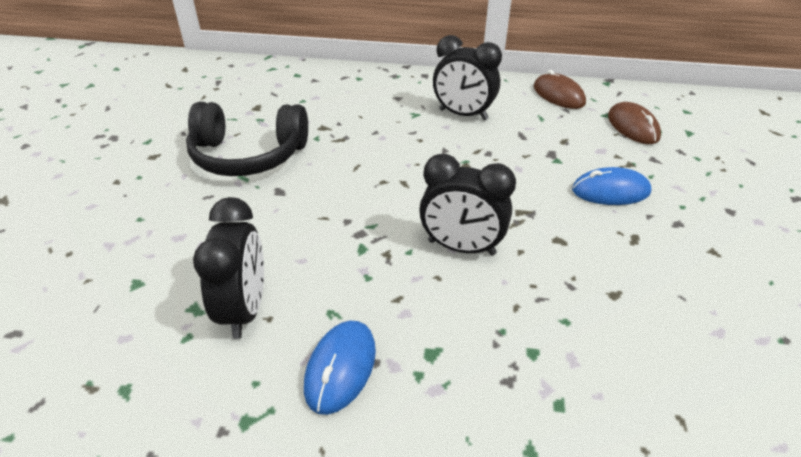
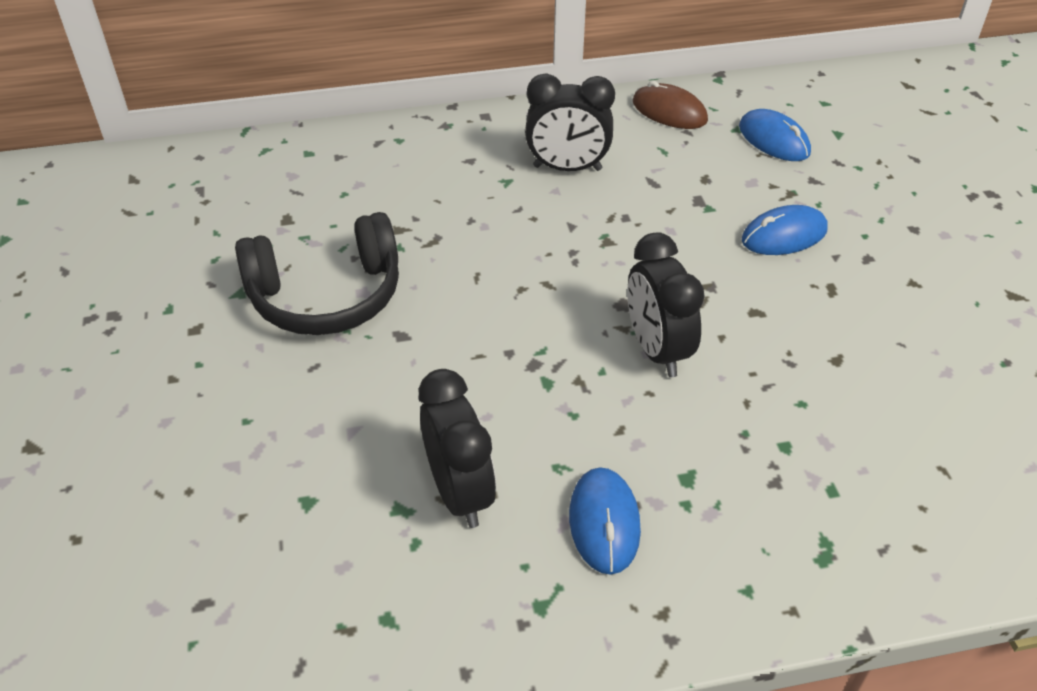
camera: 20 degrees left, 5 degrees up
(461, 247) = (657, 350): black clock -> black clock turned 75 degrees clockwise
(632, 127) = (774, 140): brown mouse -> blue mouse

